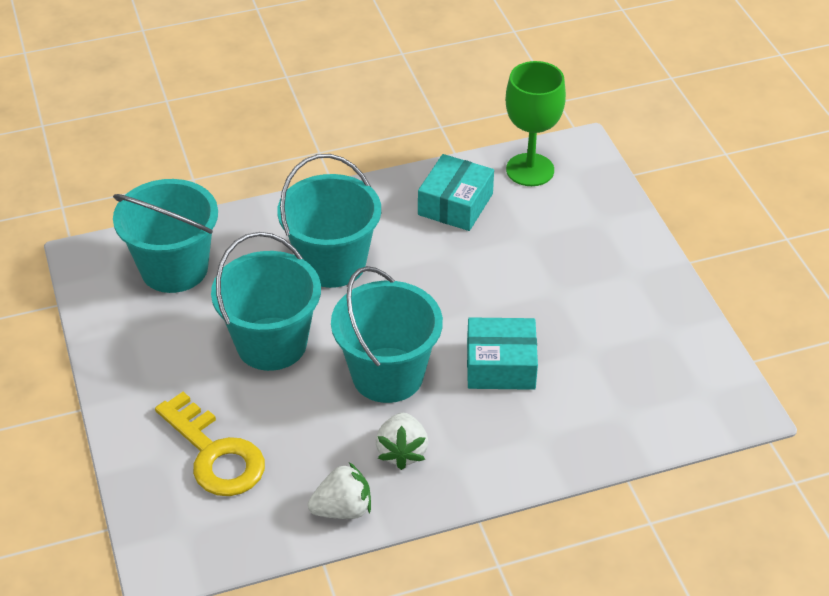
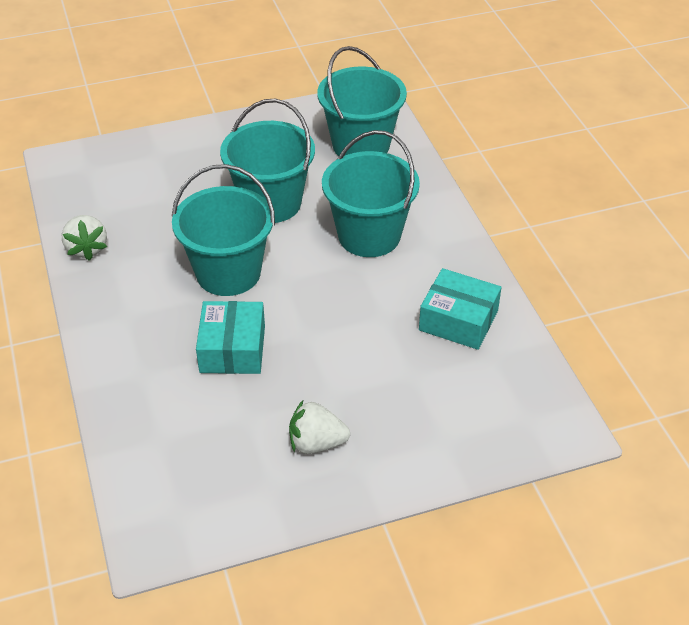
camera: 90 degrees right, 0 degrees up
(215, 454) = (156, 179): yellow key -> none
(402, 452) = (139, 282): white strawberry -> white strawberry (316, 443)
(530, 170) = (521, 382): green goblet -> none

